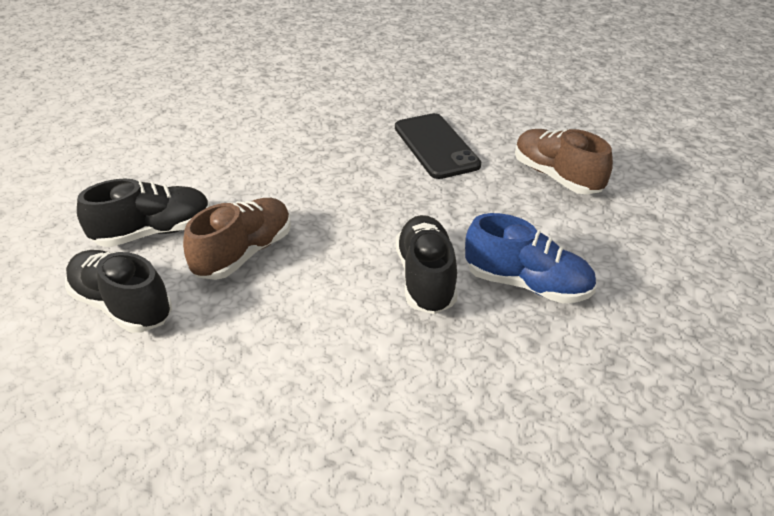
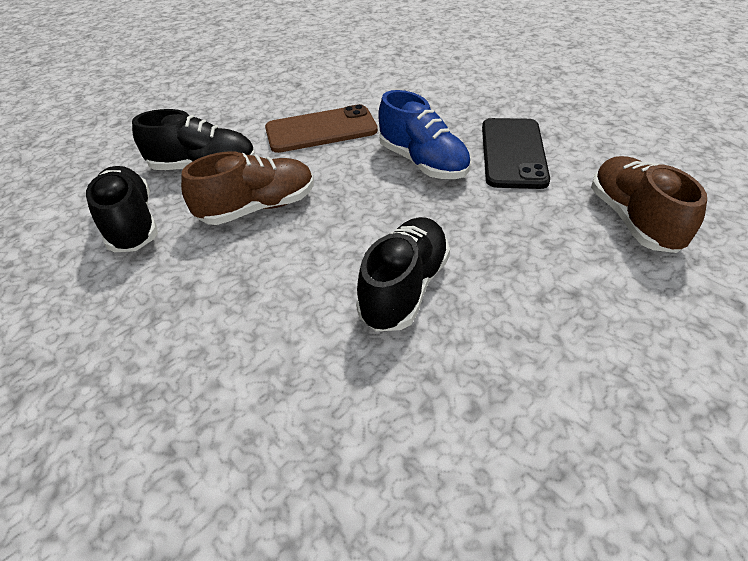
camera: 30 degrees right, 5 degrees up
(247, 166) = (321, 130): none -> brown phone
(527, 284) = (513, 334): blue shoe -> blue shoe (423, 162)

